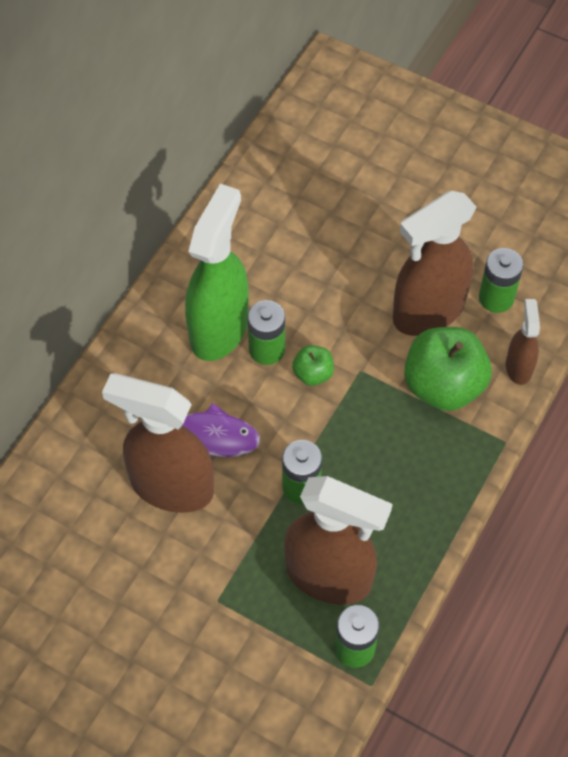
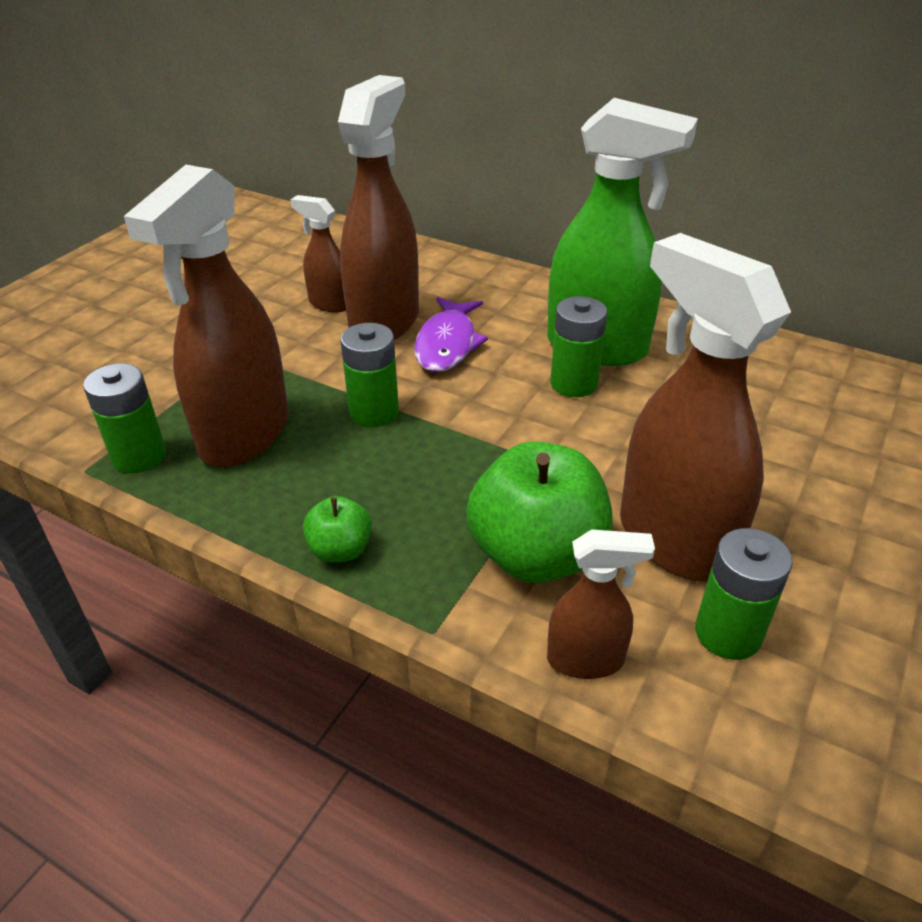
camera: 90 degrees right, 20 degrees down
(138, 535) = (329, 304): none -> brown spray bottle
(313, 374) = (542, 421): green apple -> green apple (340, 550)

